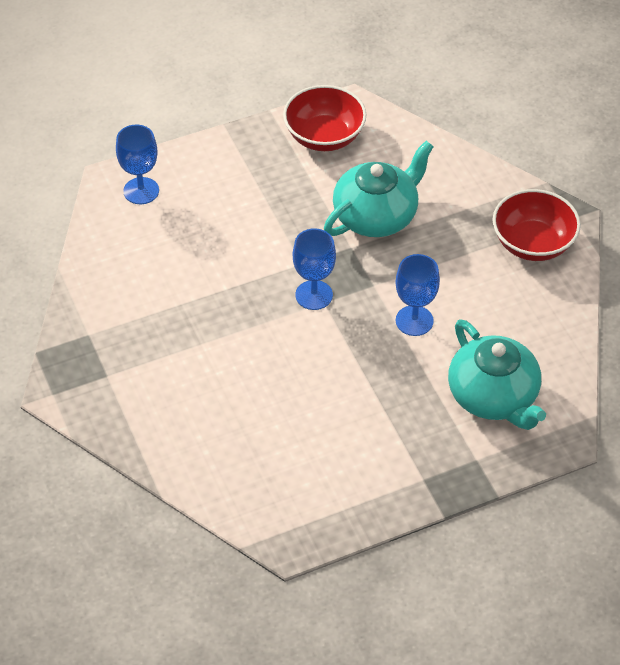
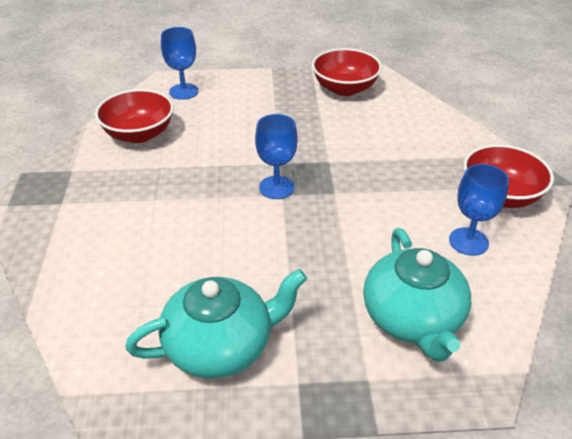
camera: 20 degrees right, 10 degrees down
(129, 267) = (139, 134): none -> red bowl
(376, 216) = (362, 145): turquoise teapot -> turquoise teapot (220, 345)
(414, 321) = (359, 229): blue goblet -> blue goblet (468, 241)

